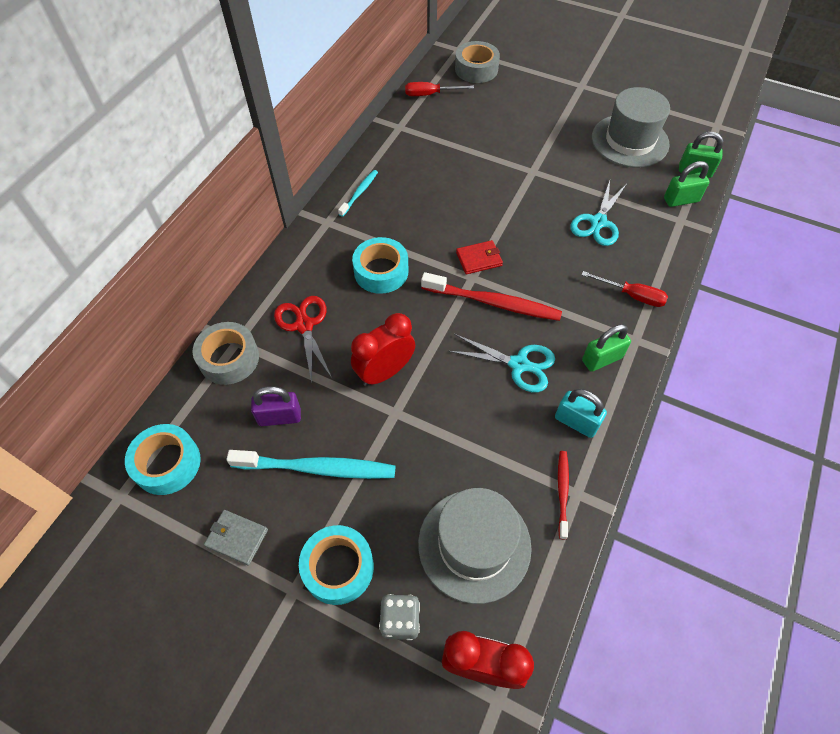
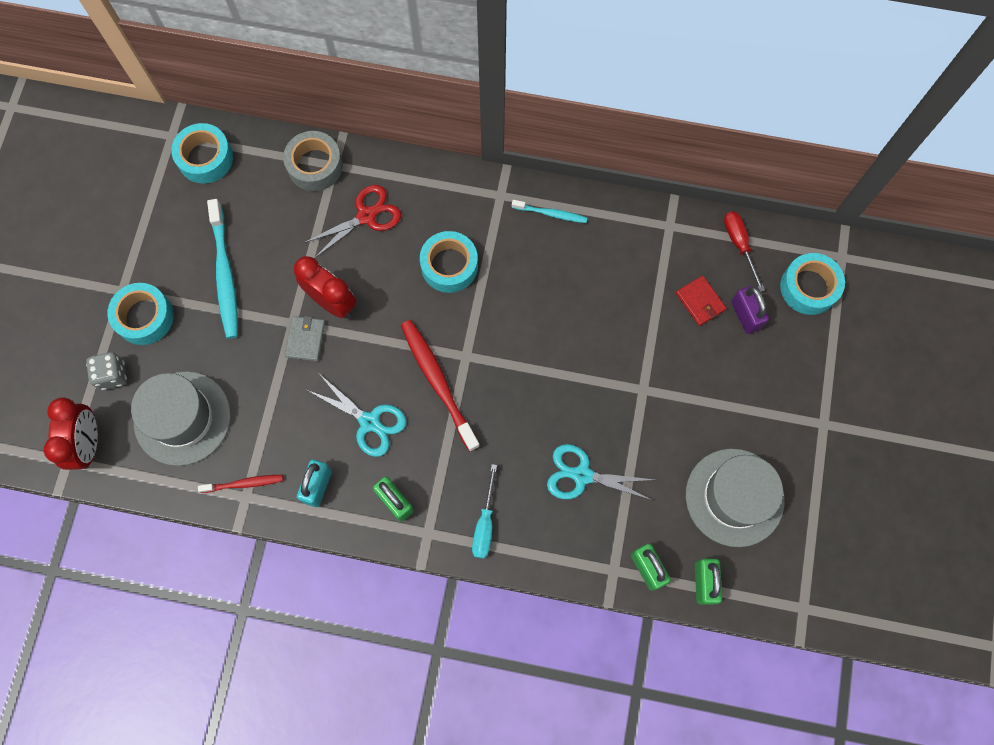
camera: 75 degrees right, 15 degrees up
(237, 538) = (154, 234): grey wallet -> grey wallet (306, 339)
(279, 417) = (266, 228): purple padlock -> purple padlock (745, 315)
(476, 69) = (808, 287): grey tape -> turquoise tape
(479, 259) = (492, 357): red wallet -> red wallet (700, 302)
(493, 302) = (438, 383): red toothbrush -> red toothbrush turned 150 degrees clockwise
(518, 364) = (369, 422): turquoise scissors -> turquoise scissors turned 60 degrees counterclockwise
(632, 295) = (485, 524): red screwdriver -> turquoise screwdriver

